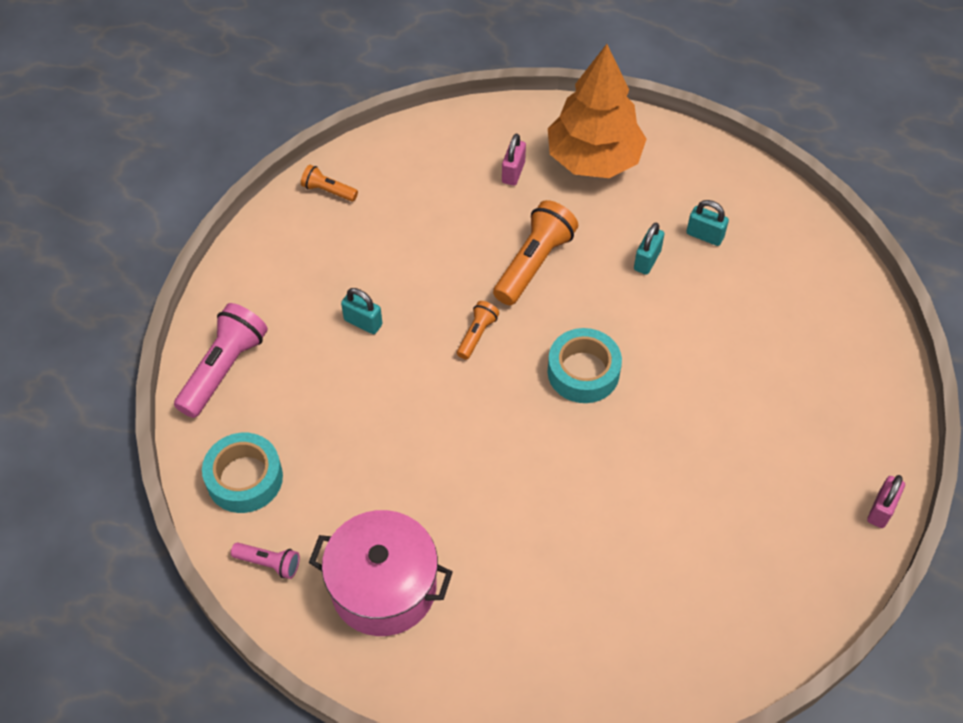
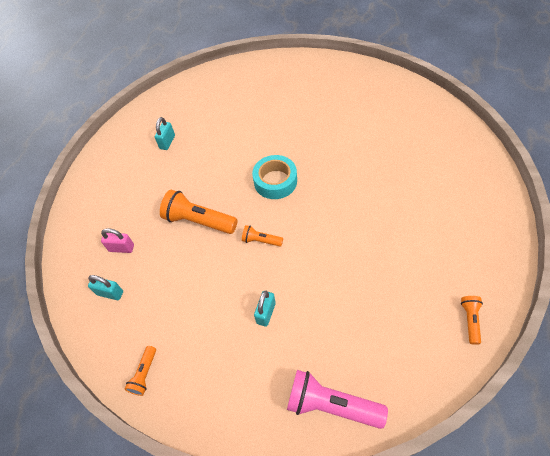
camera: 95 degrees left, 0 degrees up
(244, 478) = (416, 357): turquoise tape -> none
(269, 563) = (470, 320): pink flashlight -> orange flashlight
(384, 587) = (454, 249): pink pot -> none
(594, 159) = (109, 204): orange tree -> none
(647, 260) = (189, 165): turquoise padlock -> turquoise padlock (110, 293)
(881, 510) = (322, 61): pink padlock -> none

